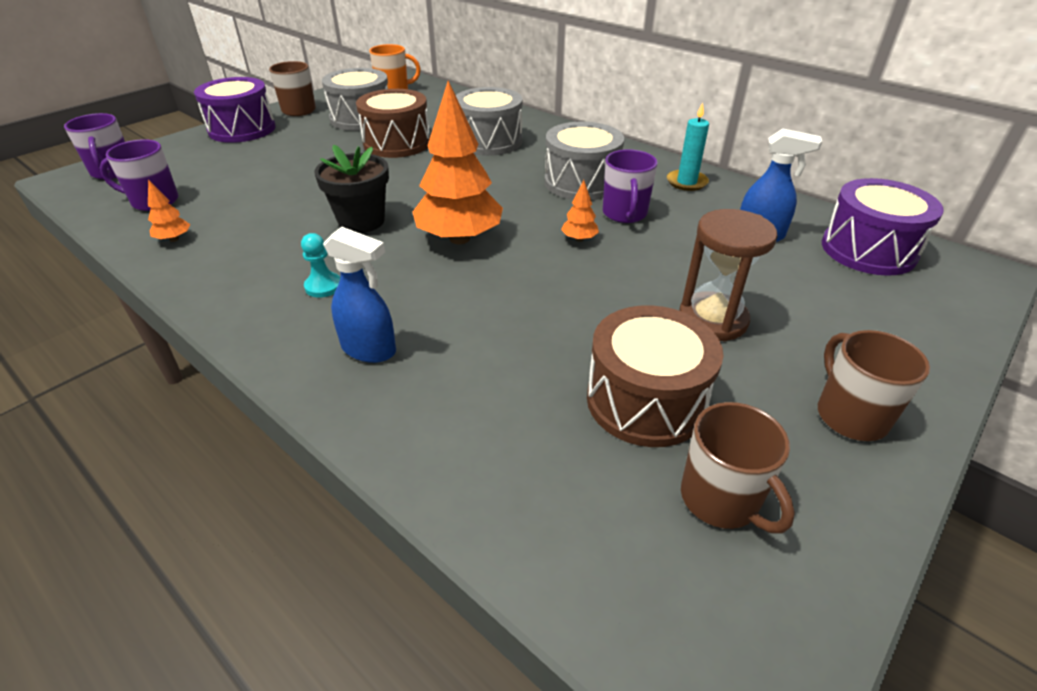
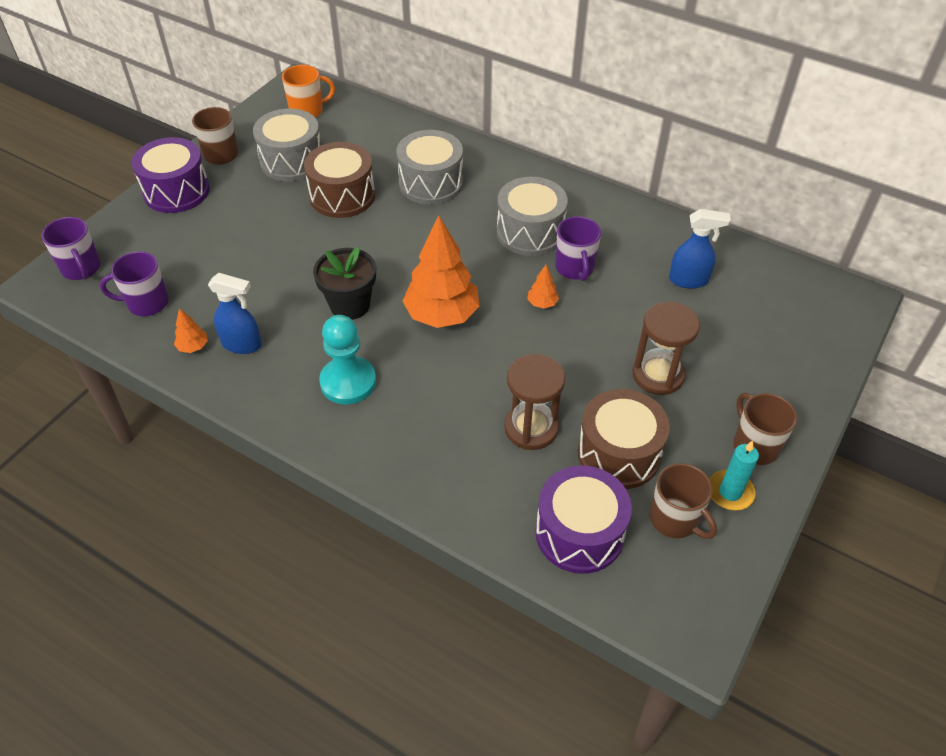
camera: 10 degrees left, 10 degrees up
(323, 286) = (348, 382): turquoise pawn -> turquoise pawn, size x1.88
(369, 350) = (409, 438): blue spray bottle -> blue spray bottle (242, 344)
(531, 357) = (531, 428): none -> brown hourglass
(686, 182) = (622, 221): turquoise candle -> turquoise candle (730, 492)
(868, 250) = (773, 287): purple drum -> purple drum (579, 533)

